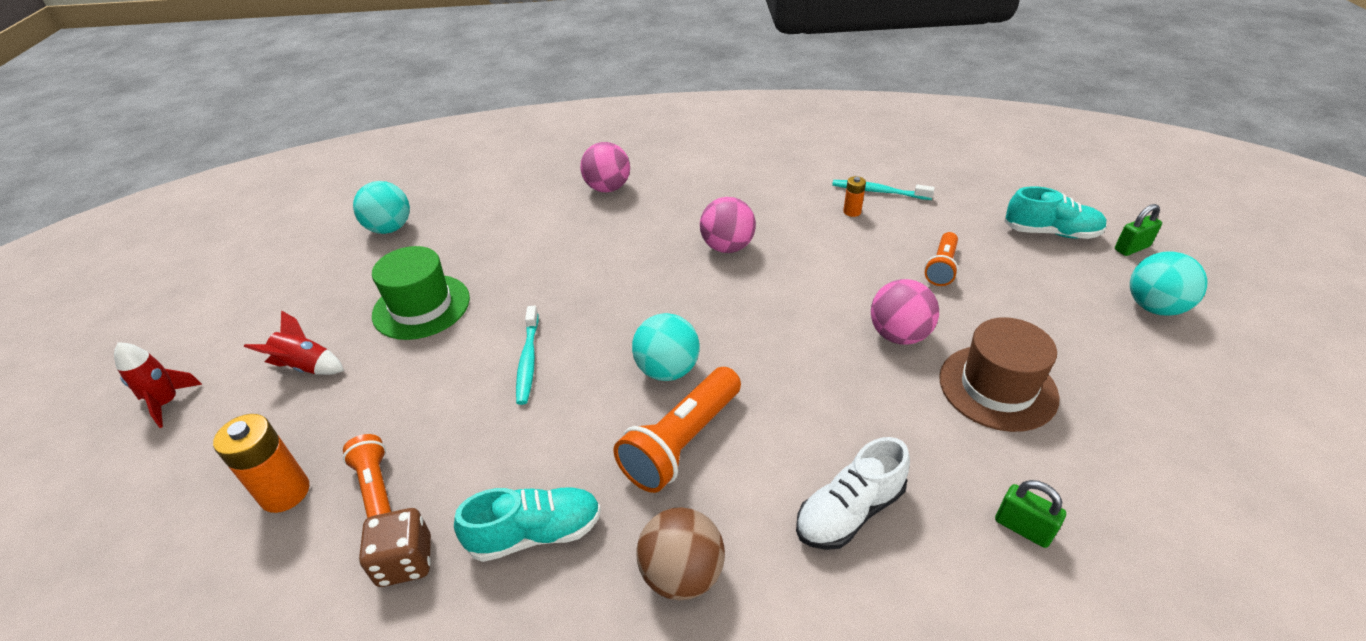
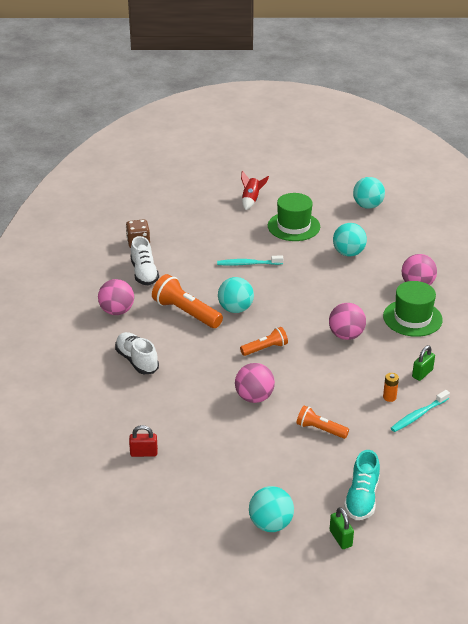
camera: 90 degrees right, 5 degrees down
(167, 402) = (232, 170): red rocket -> none
(285, 493) = (177, 209): orange battery -> none
(375, 487) = (175, 231): orange flashlight -> orange flashlight (265, 348)
(518, 246) = (348, 253): none -> turquoise ball
(536, 533) = (144, 273): turquoise shoe -> white shoe
(682, 193) = (412, 318): none -> green hat
(682, 574) = (117, 311): brown ball -> pink ball
(878, 191) = (418, 415): turquoise toothbrush -> turquoise toothbrush turned 150 degrees counterclockwise
(997, 387) = (206, 428): brown hat -> none
(1023, 528) = (117, 414): green padlock -> green padlock (422, 373)
(1105, 469) = (144, 453): none -> red padlock

